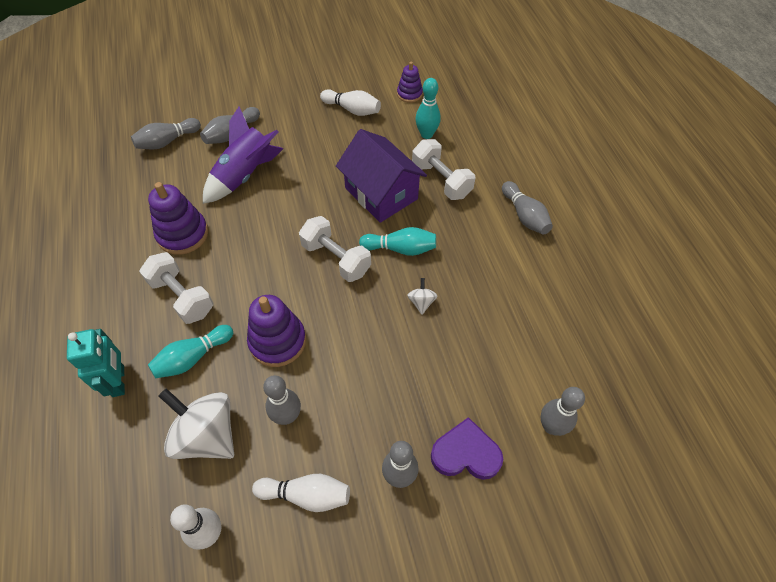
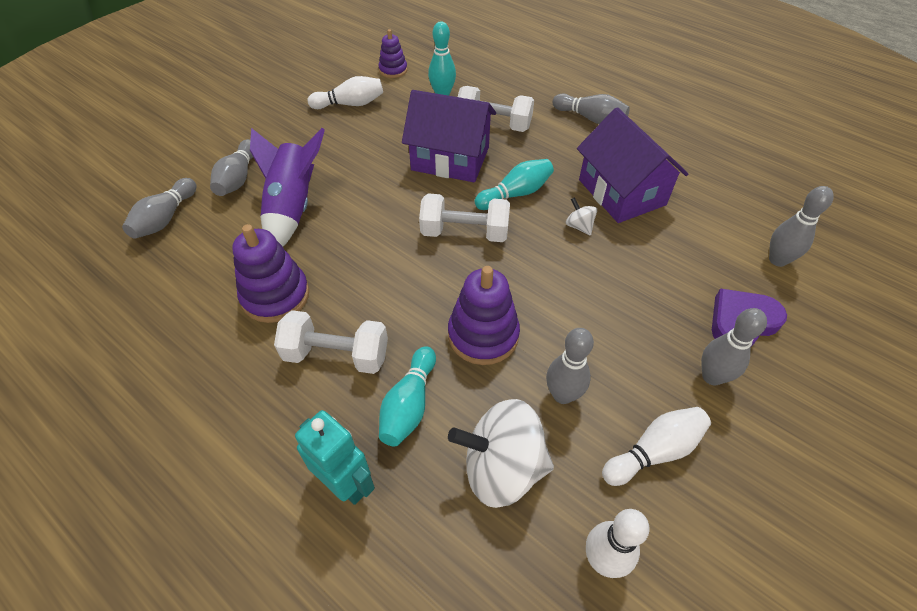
camera: 35 degrees left, 5 degrees down
(483, 294) = (621, 192): none -> purple house

